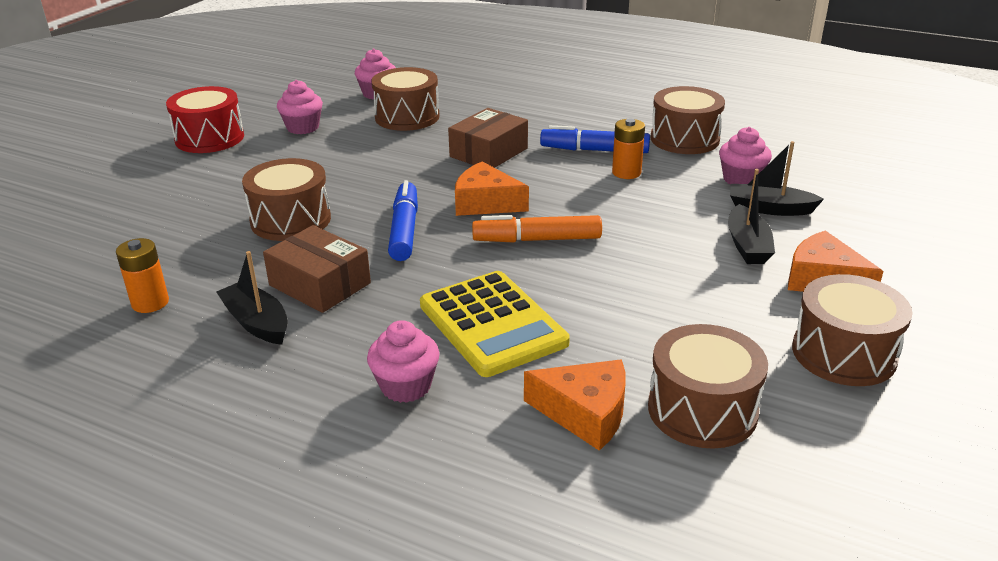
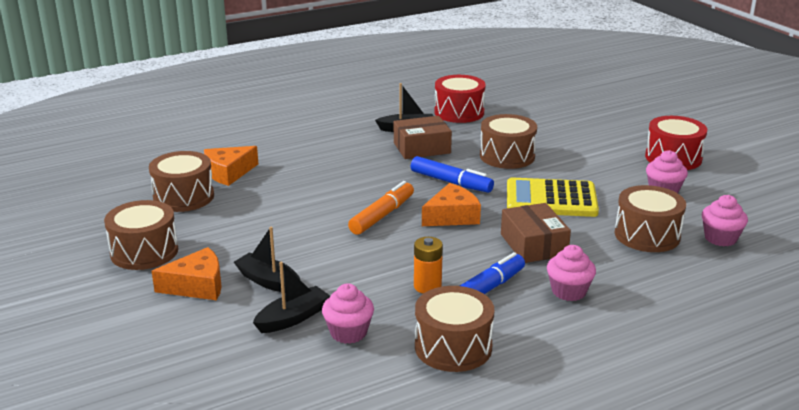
camera: 125 degrees right, 5 degrees down
(150, 303) = (459, 112): orange battery -> red drum
(406, 386) = (309, 145): pink cupcake -> pink cupcake (569, 291)
(492, 324) = (321, 175): yellow calculator -> yellow calculator (551, 199)

